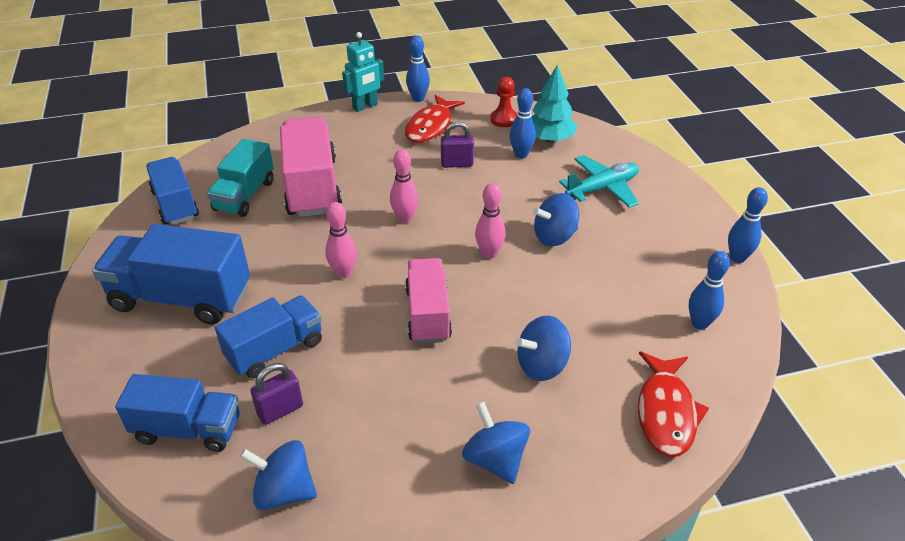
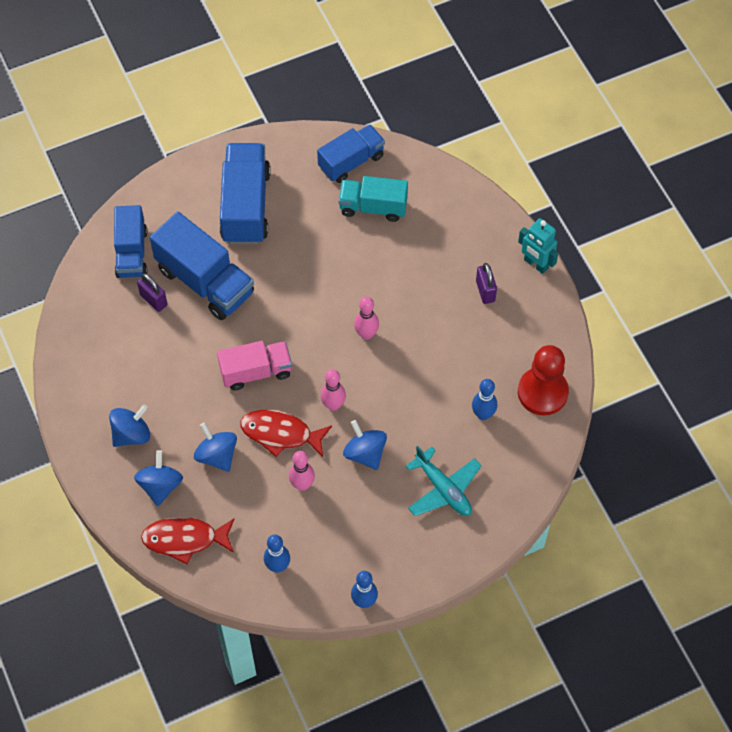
camera: 80 degrees right, 20 degrees up
(275, 350) = (205, 281): blue truck -> blue truck, size x1.52
(284, 491) = (94, 320): blue spinning top -> blue spinning top (160, 486)
(312, 187) = (395, 254): pink truck -> none
(343, 273) = (291, 304): pink bowling pin -> pink bowling pin (302, 485)
(418, 99) = (562, 308): blue bowling pin -> none
(431, 126) = (513, 329): red fish -> red fish (280, 434)
(457, 164) = (455, 361): purple padlock -> purple padlock (485, 291)
(504, 119) = (542, 392): red pawn -> red pawn, size x1.76
(549, 139) = (516, 437): turquoise tree -> none

